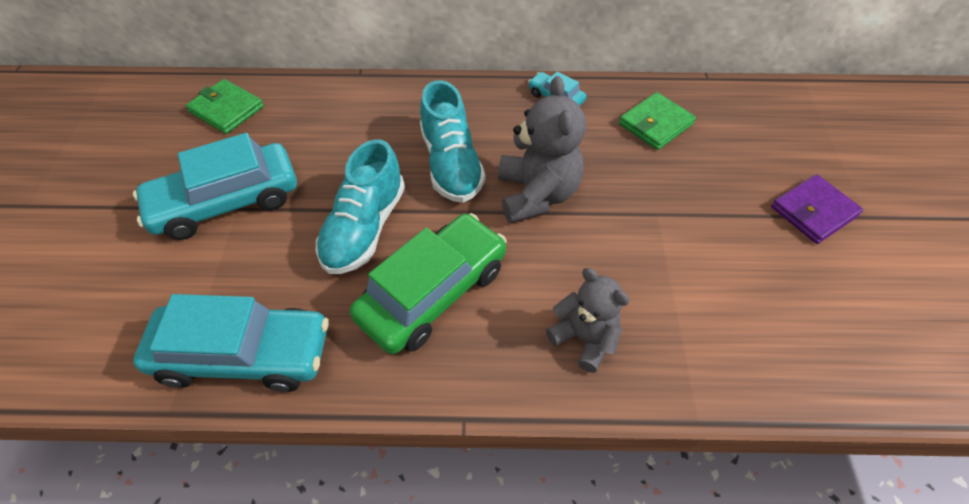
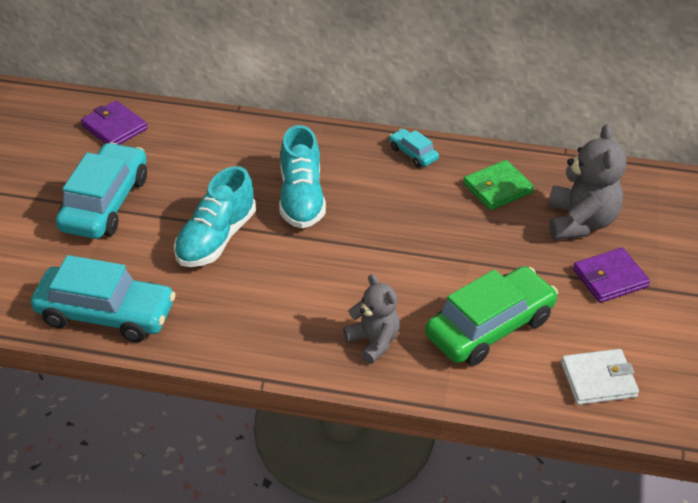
camera: 10 degrees right, 10 degrees down
(226, 202) = (105, 203): turquoise car -> turquoise car turned 120 degrees clockwise
(227, 109) = (114, 127): green wallet -> purple wallet
(433, 292) = (261, 293): green car -> green car (490, 327)
(537, 194) = (369, 232): grey teddy bear -> grey teddy bear (580, 222)
(860, 347) = (598, 380): none -> white wallet

